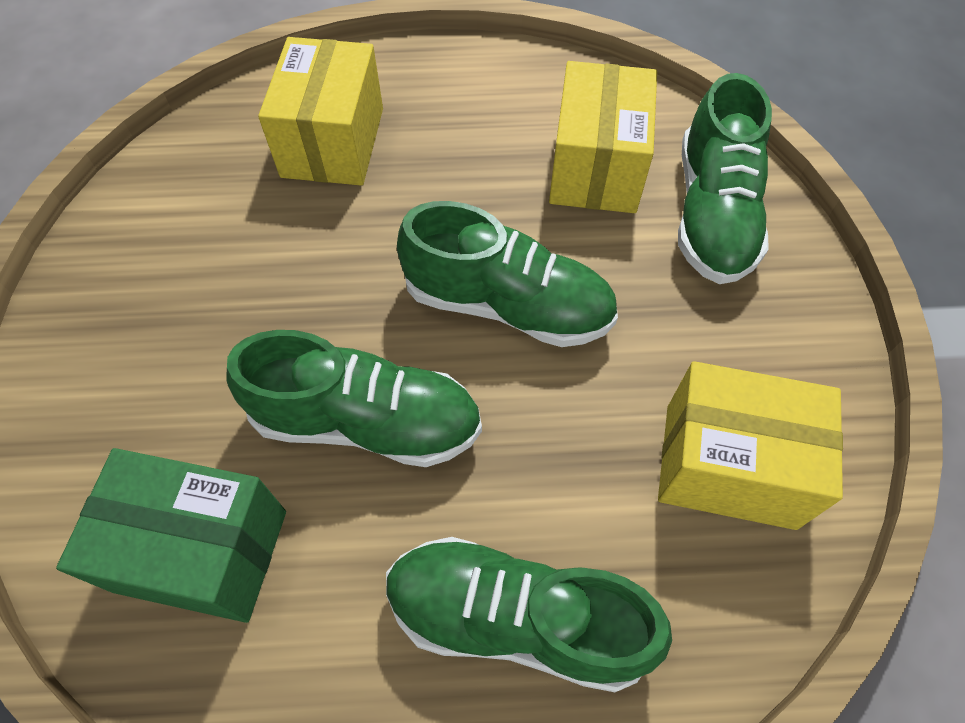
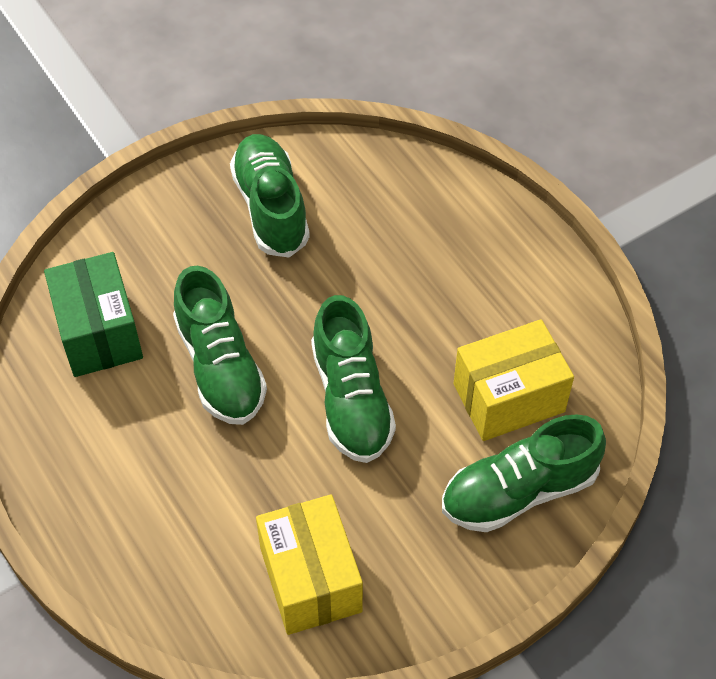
camera: 60 degrees right, 5 degrees down
(333, 142) = (416, 231): yellow box -> none
(516, 618) = (146, 503): green shoe -> green shoe (271, 208)

